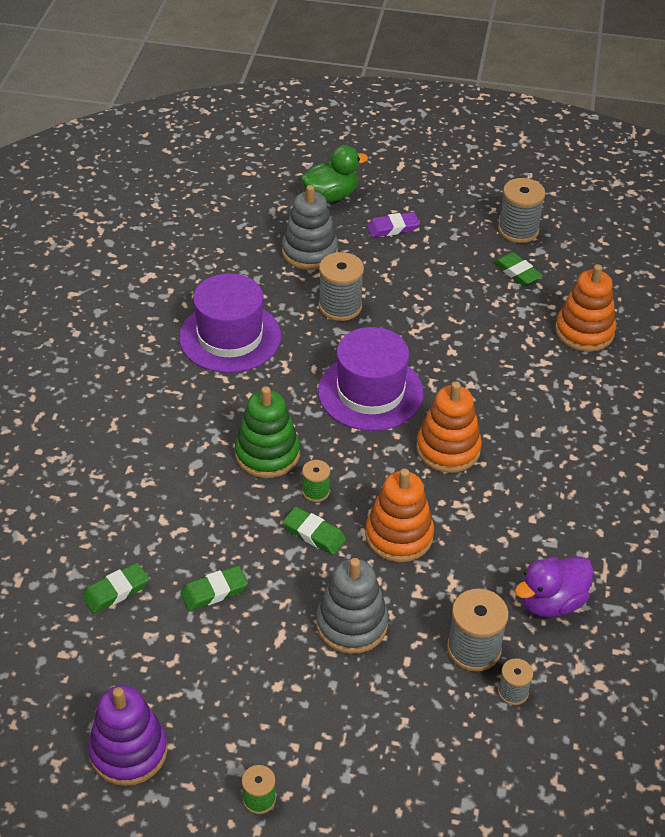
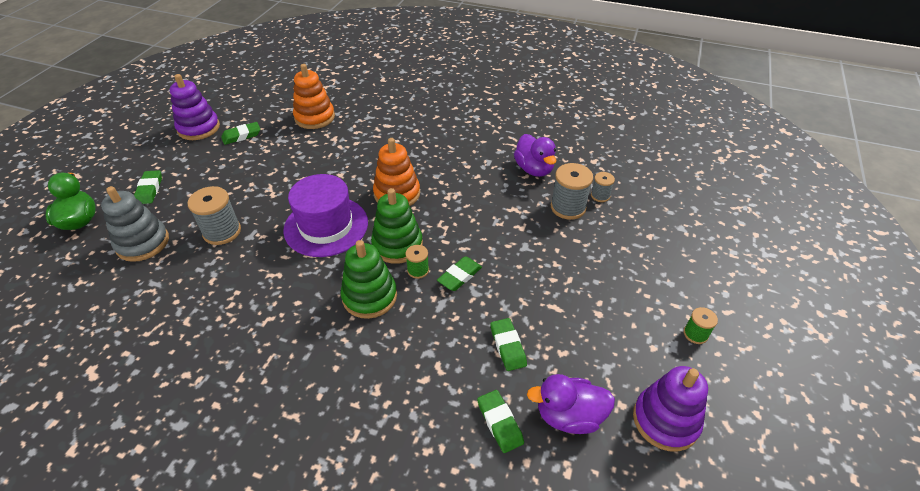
camera: 80 degrees left, 0 degrees up
(128, 654) = (569, 416): none -> purple duck
(230, 337) = (218, 310): purple hat -> none
(351, 624) = (545, 264): grey stacking toy -> none
(353, 465) = (397, 245): none -> green stacking toy
(392, 228) = (149, 189): purple eraser -> green eraser
(399, 535) = (470, 229): orange stacking toy -> none
(518, 230) = (199, 128): grey spool -> purple stacking toy

